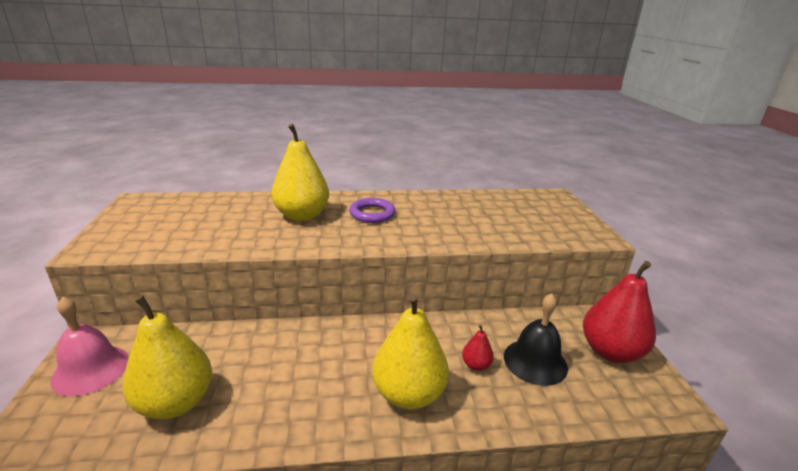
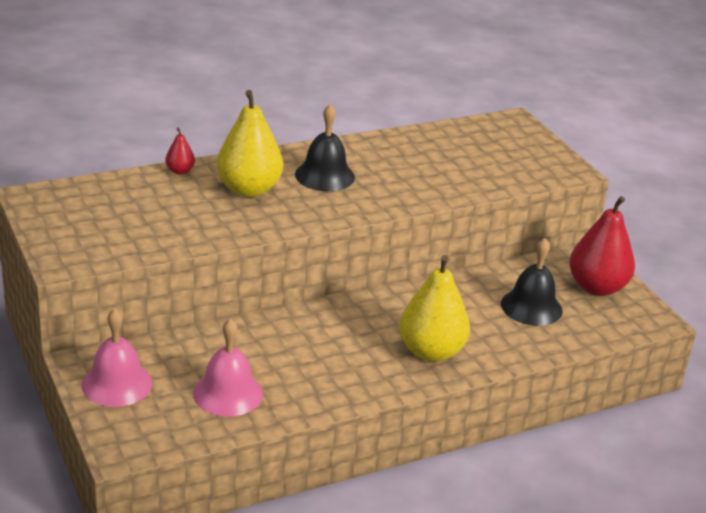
camera: 20 degrees left, 5 degrees up
(175, 402) = (228, 393): yellow pear -> pink bell
(372, 214) = (324, 175): purple ring -> black bell
(476, 365) = (479, 319): red pear -> red pear (180, 171)

